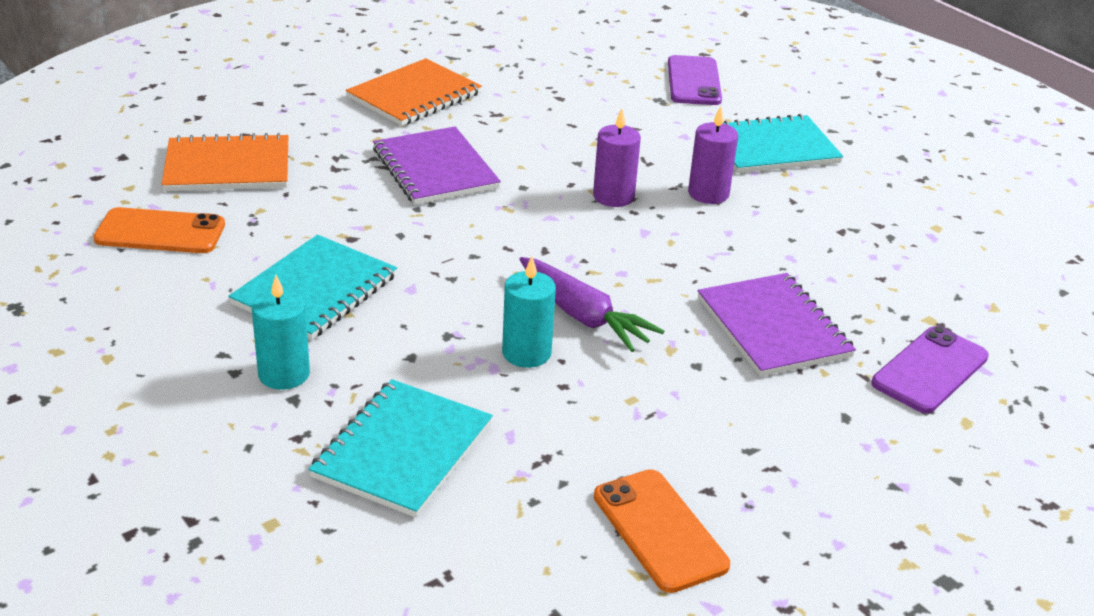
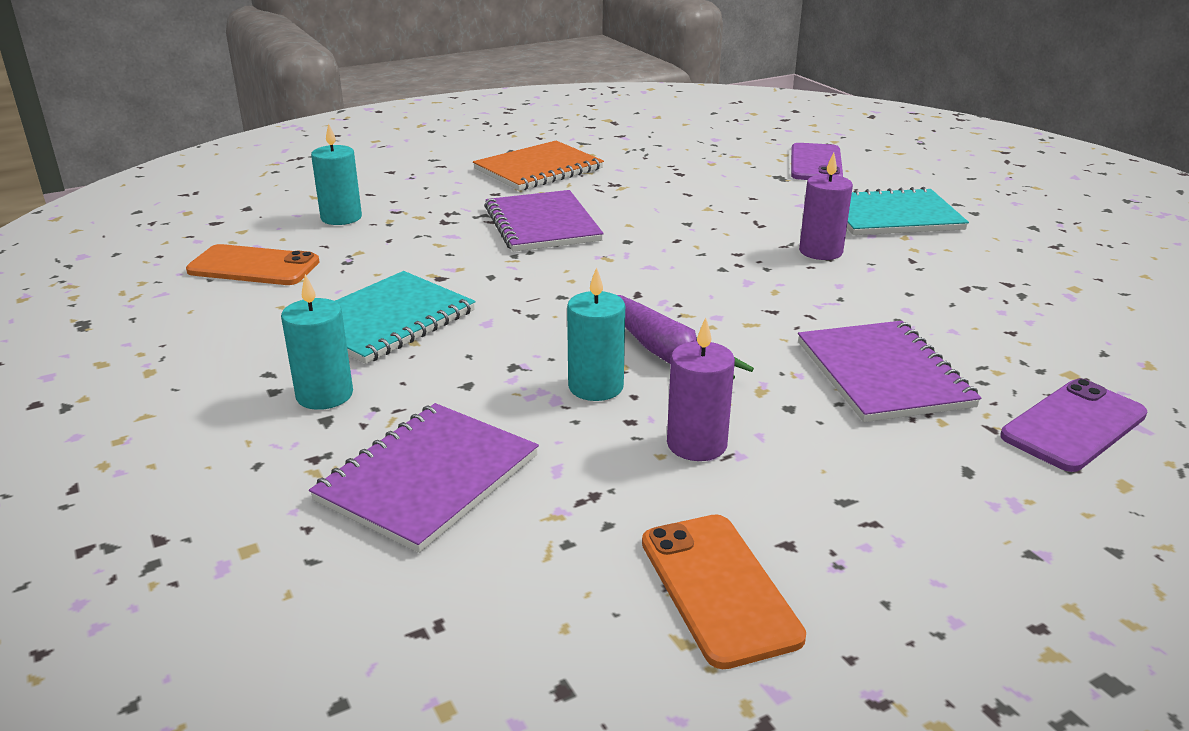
camera: 10 degrees right, 5 degrees down
(227, 167) = (341, 217): orange notebook -> turquoise candle
(402, 450) = (428, 478): turquoise notebook -> purple notebook
(613, 196) = (719, 251): purple candle -> purple candle (697, 444)

